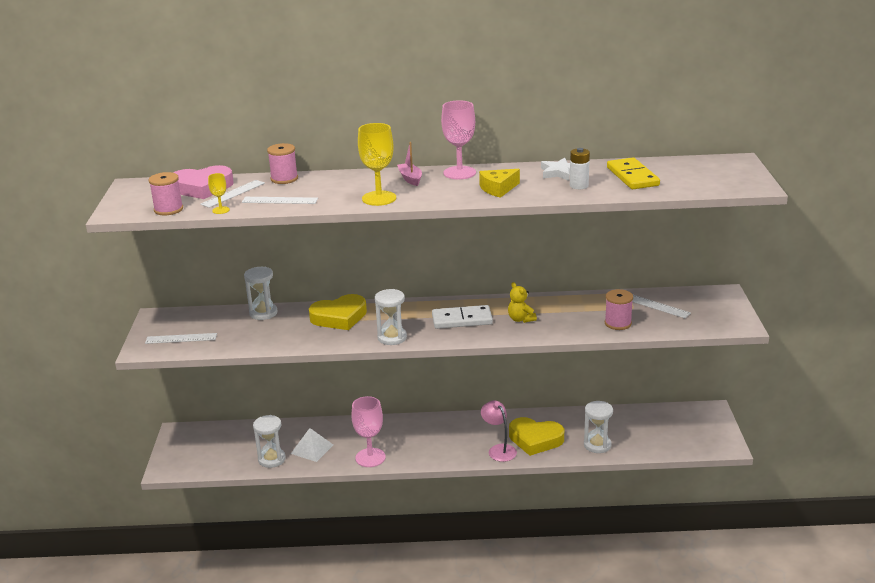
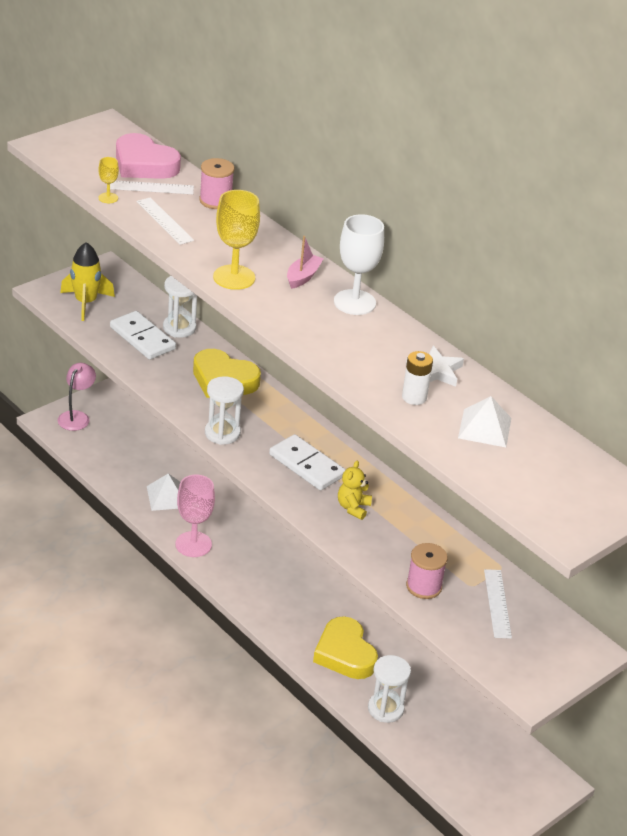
camera: 45 degrees right, 10 degrees up
(168, 209) = (79, 169): pink spool -> none
(181, 338) = (86, 303): white ruler -> yellow rocket
(253, 331) = (142, 338): none -> white domino
(272, 459) = (126, 479): white hourglass -> none
(459, 173) = (354, 302): pink goblet -> white goblet
(498, 189) = (342, 344): yellow cheese -> none
(499, 449) = (299, 633): pink lamp -> pink lamp (76, 416)
(632, 176) = (485, 428): yellow domino -> white pyramid

